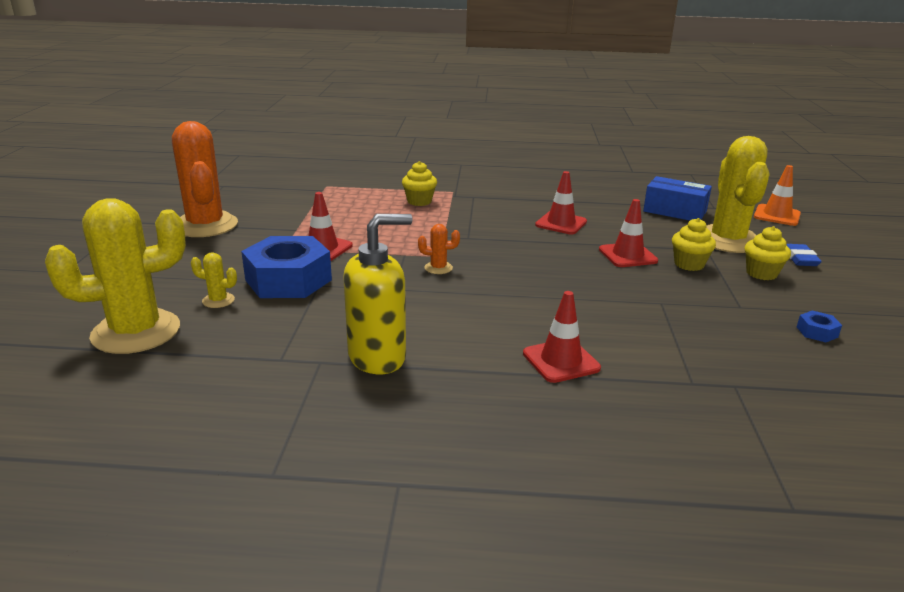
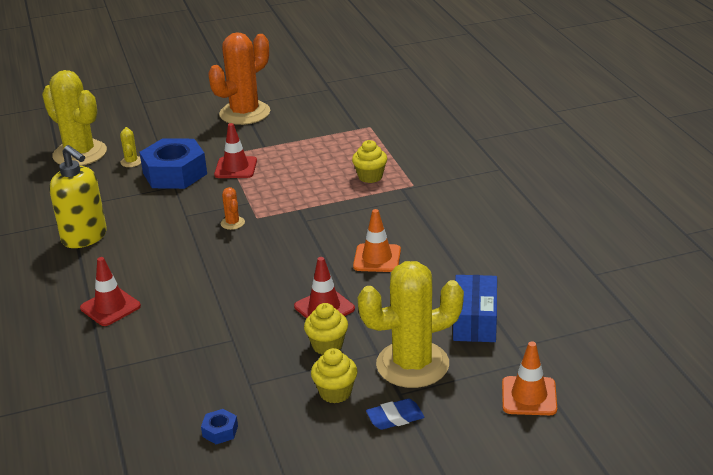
camera: 70 degrees right, 5 degrees up
(561, 223) = (377, 258): red traffic cone -> orange traffic cone

